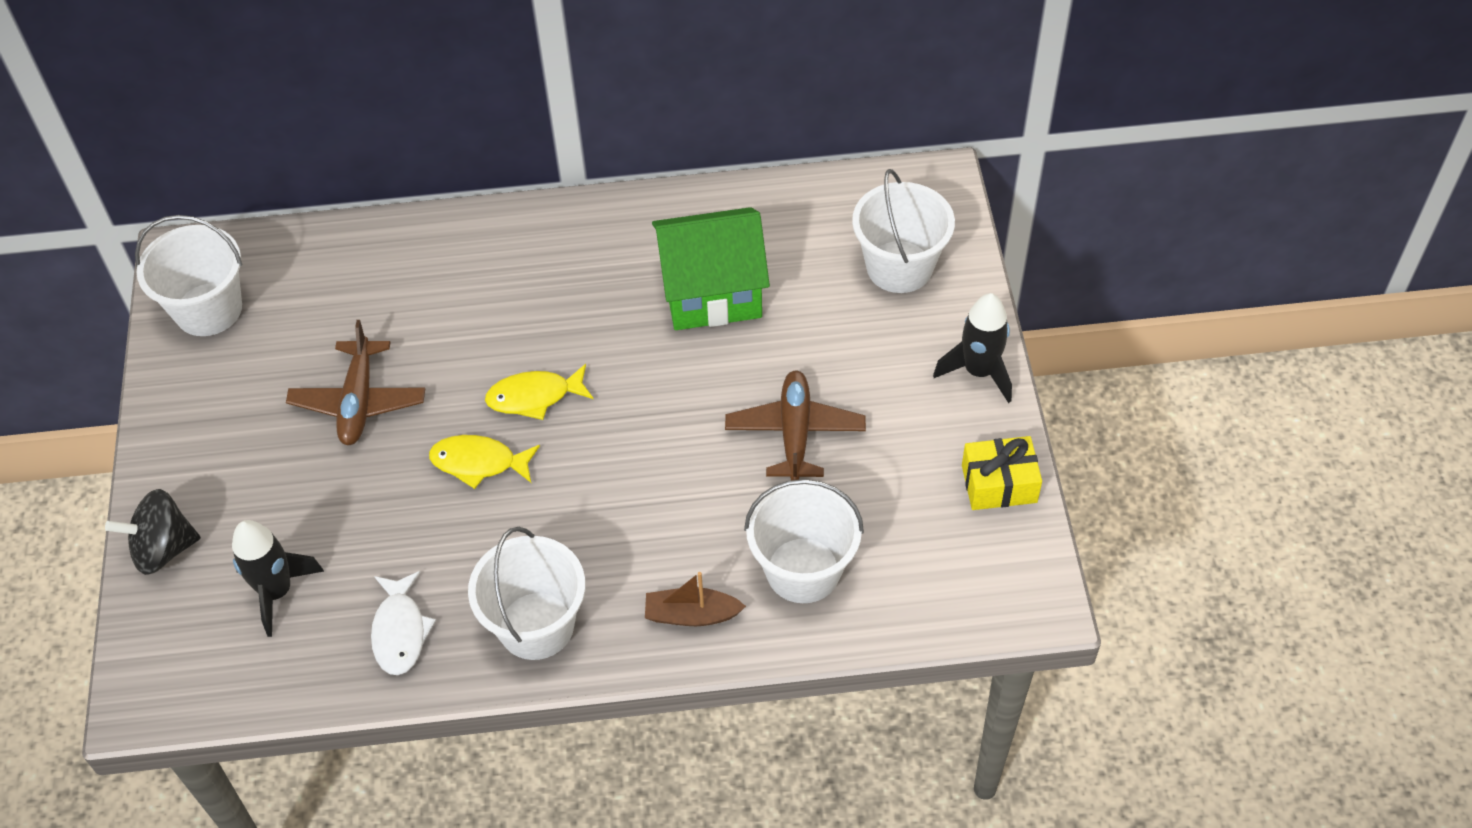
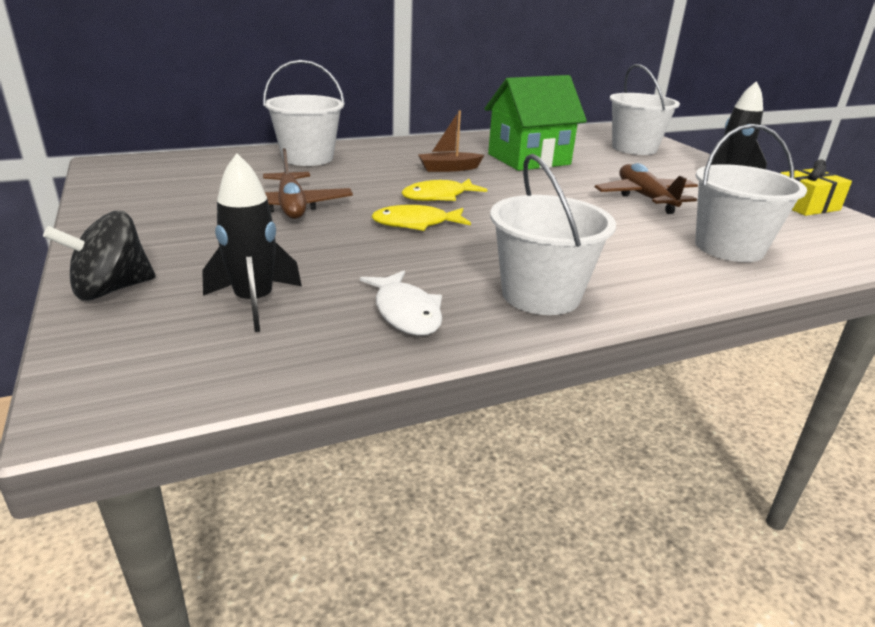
camera: 20 degrees left, 25 degrees down
(208, 309) = (139, 180): white bucket -> white bucket (307, 158)
(692, 615) = (671, 275): brown boat -> brown boat (449, 168)

